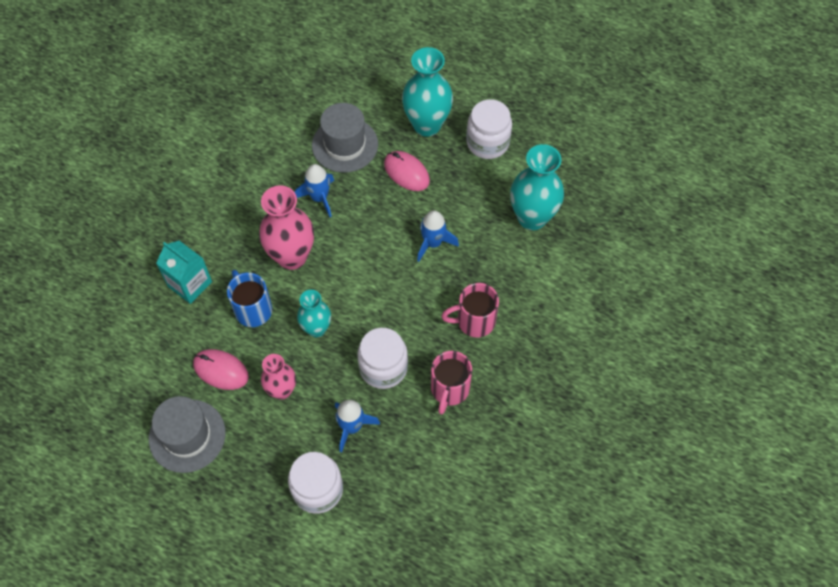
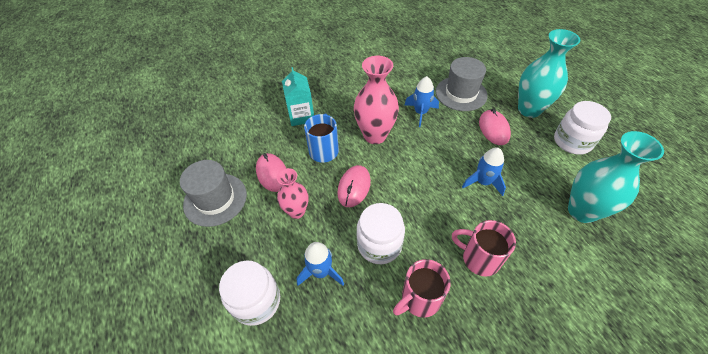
camera: 40 degrees right, 10 degrees down
(316, 329) = (354, 187): turquoise vase -> pink mouse

